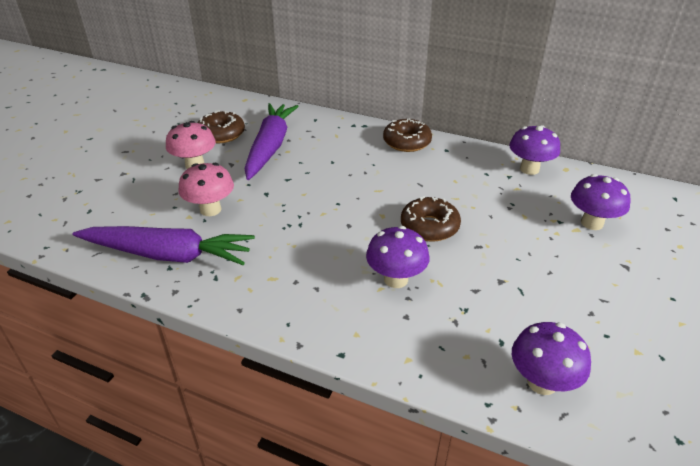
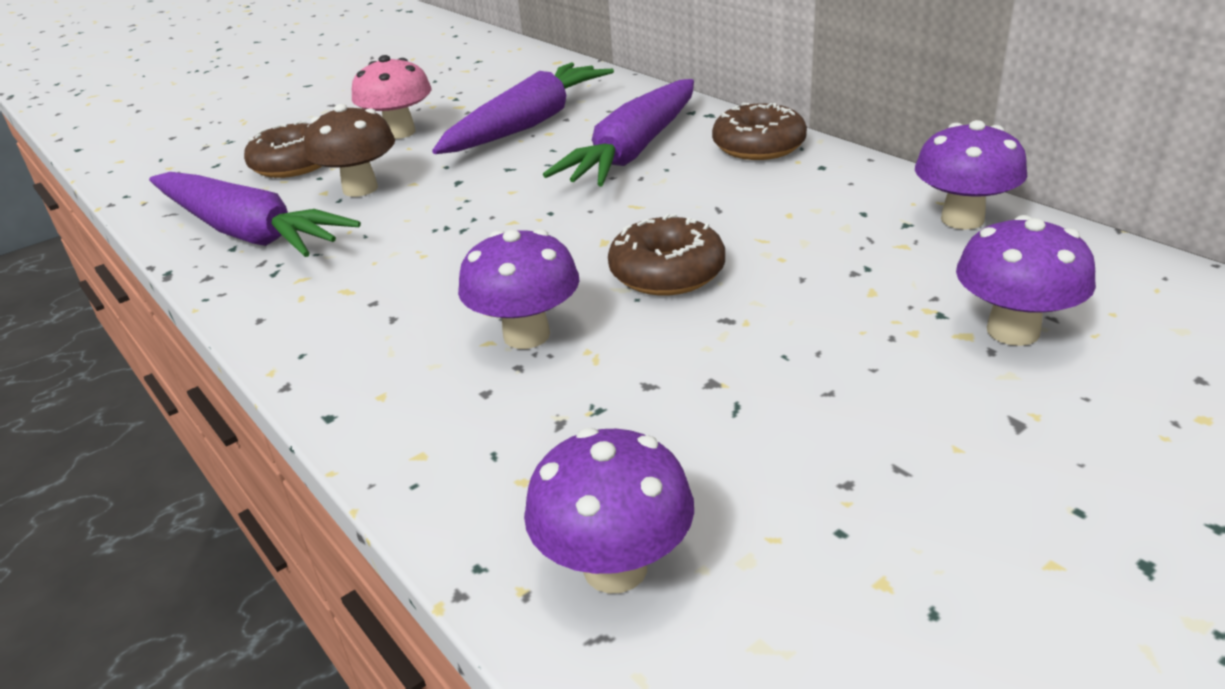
camera: 30 degrees right, 5 degrees down
(210, 209) = (360, 189): pink mushroom -> brown mushroom
(221, 134) = (477, 100): brown donut -> brown donut (294, 164)
(346, 155) = (634, 151): none -> purple carrot

